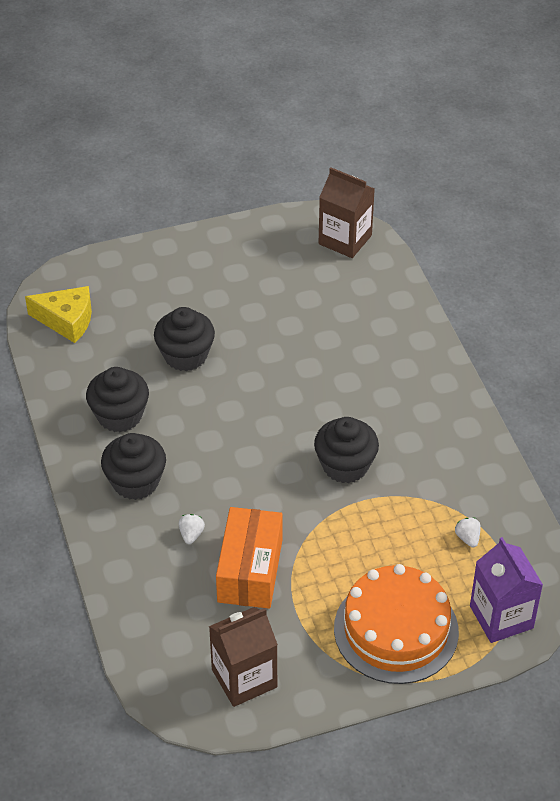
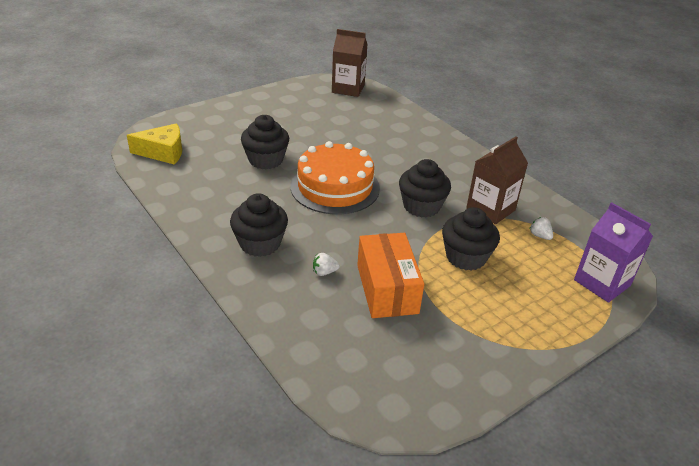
camera: 20 degrees left, 10 degrees down
(119, 415) = (228, 203): black cupcake -> black cupcake (466, 257)
(191, 534) = (324, 272): white strawberry -> white strawberry turned 90 degrees counterclockwise
(244, 678) = (427, 375): brown carton -> brown carton (490, 209)
(396, 630) = (530, 308): orange cake -> orange cake (335, 187)

